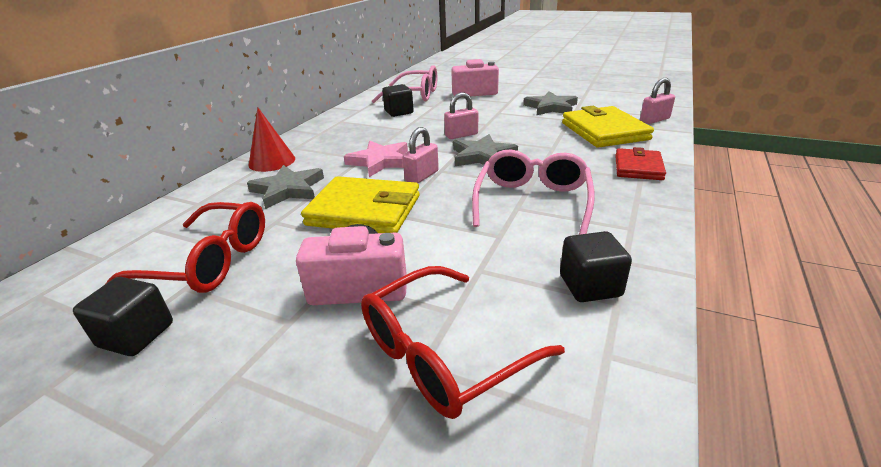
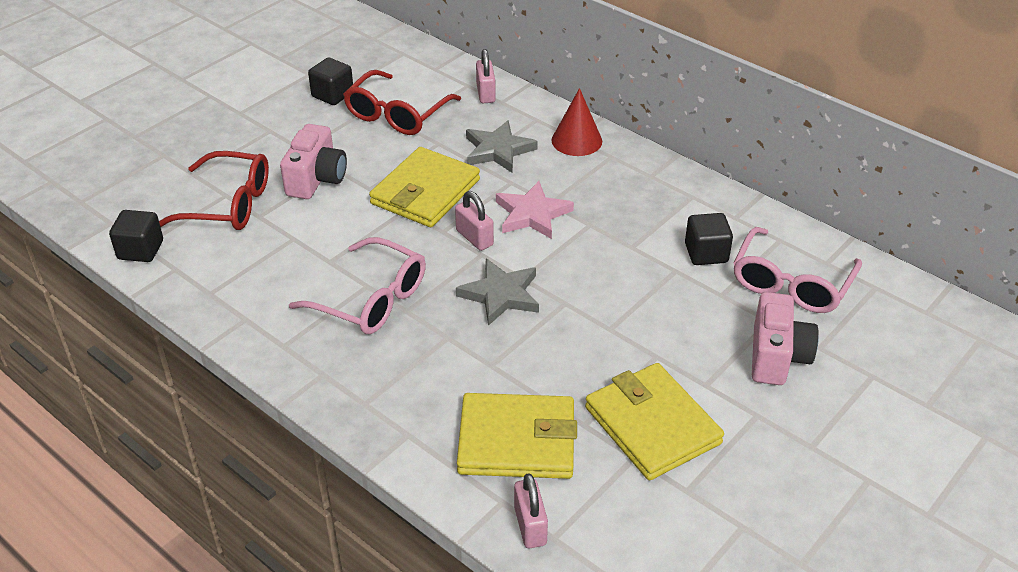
camera: 105 degrees right, 10 degrees up
(443, 353) = (228, 204): red glasses -> red glasses turned 120 degrees clockwise
(461, 135) = (579, 294): pink padlock -> pink padlock (485, 93)
(551, 107) = (652, 425): grey star -> yellow wallet
(590, 286) = (234, 287): black cube -> black cube (140, 250)
(638, 167) = (389, 415): red wallet -> none

